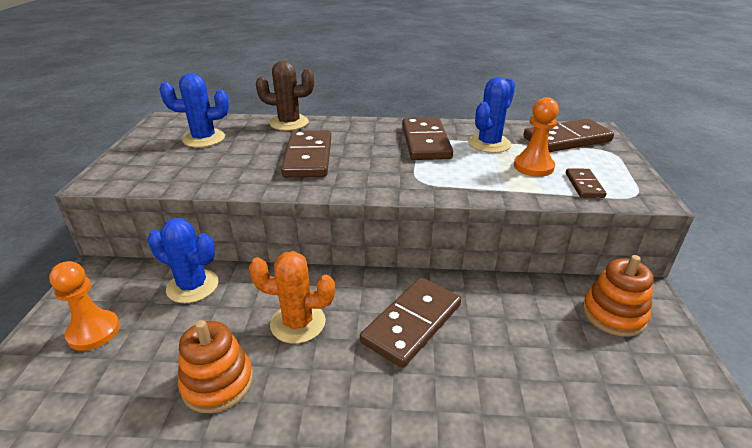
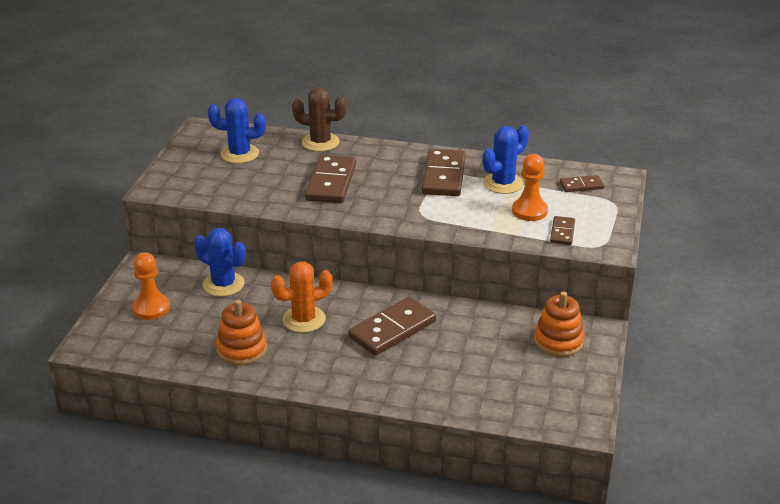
camera: 10 degrees right, 0 degrees up
(298, 323) = (304, 319): orange cactus -> orange cactus turned 45 degrees counterclockwise
(567, 139) = (581, 186): brown domino -> brown domino, size x0.53

